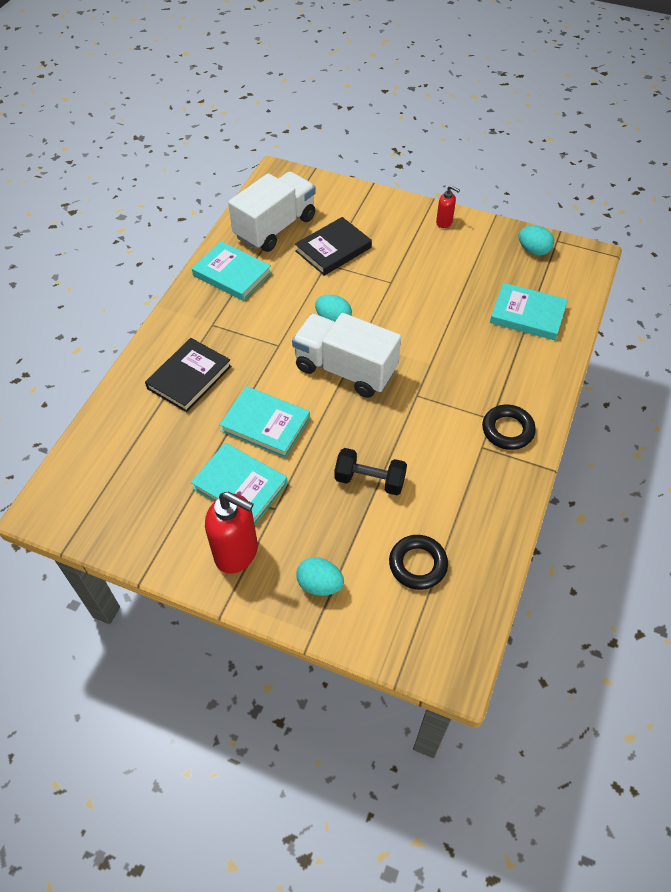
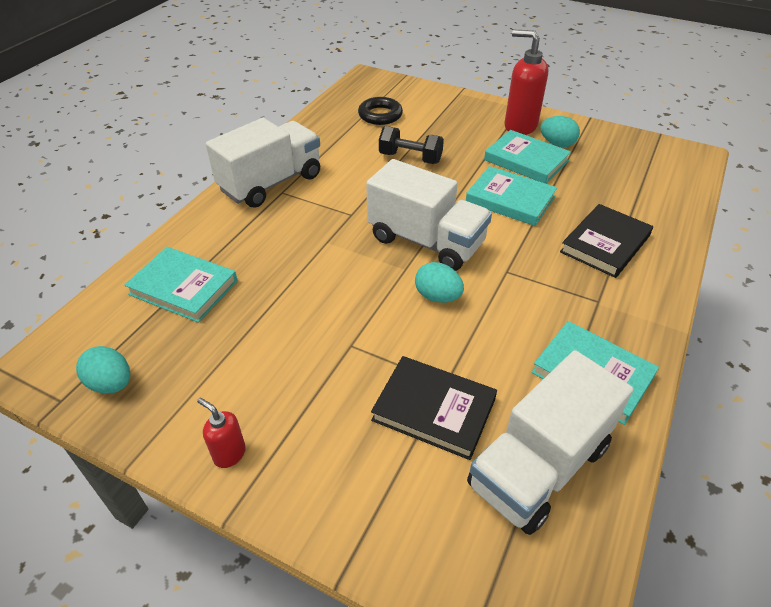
camera: 175 degrees left, 10 degrees down
(320, 584) = (454, 110): turquoise egg -> turquoise egg (557, 144)
(333, 249) = (434, 410): black book -> black book turned 60 degrees clockwise
(507, 430) = (271, 183): black ring -> white truck

